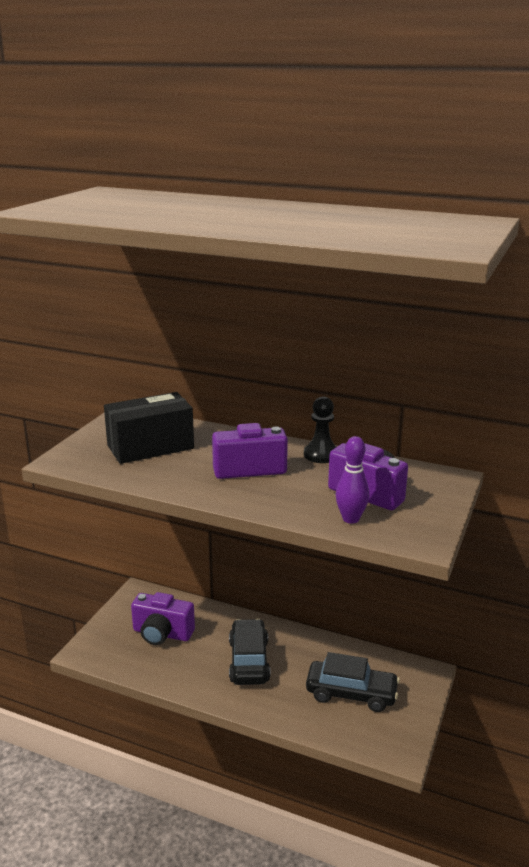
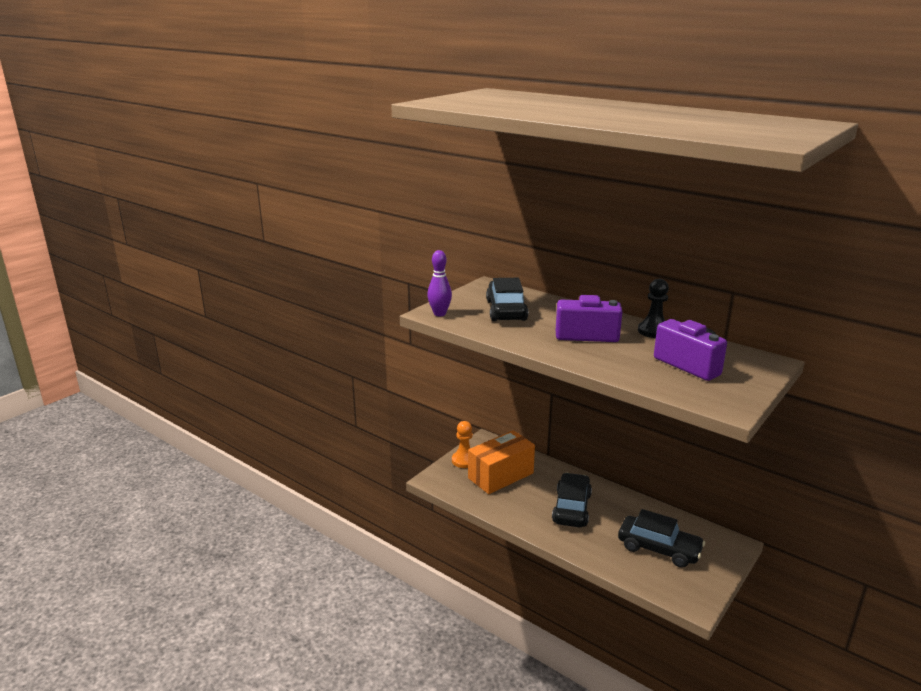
camera: 15 degrees right, 0 degrees up
(116, 621) = (464, 460): none -> orange pawn
(150, 447) = (506, 310): black box -> black car
(162, 633) = (500, 475): purple camera -> orange box
(350, 519) = (668, 383): purple bowling pin -> purple bowling pin (439, 314)

